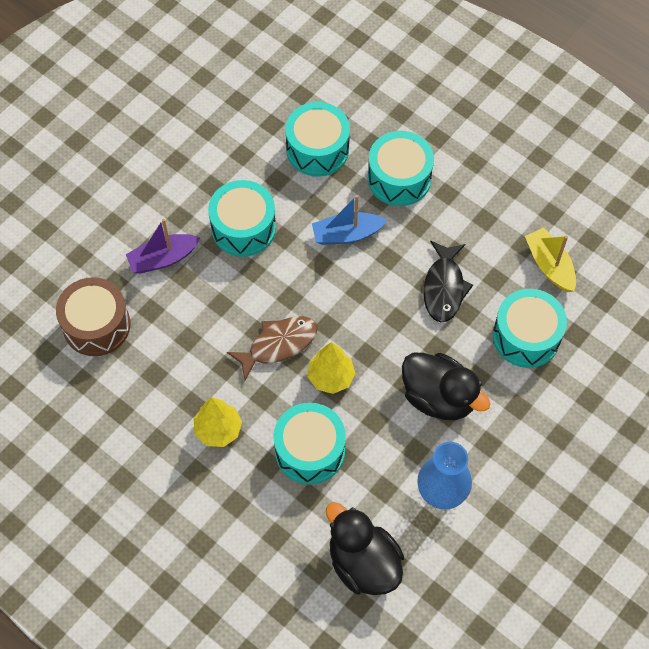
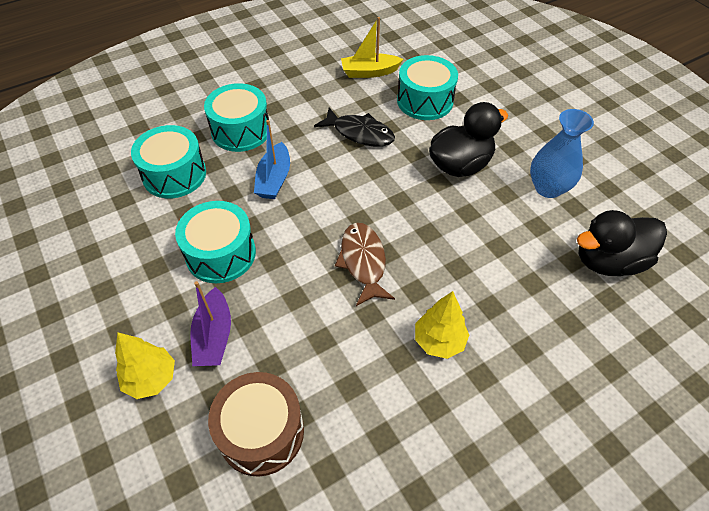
camera: 70 degrees left, 10 degrees down
(310, 450) = (485, 269): turquoise drum -> none
(331, 377) = (414, 231): yellow tree -> yellow tree (151, 379)

